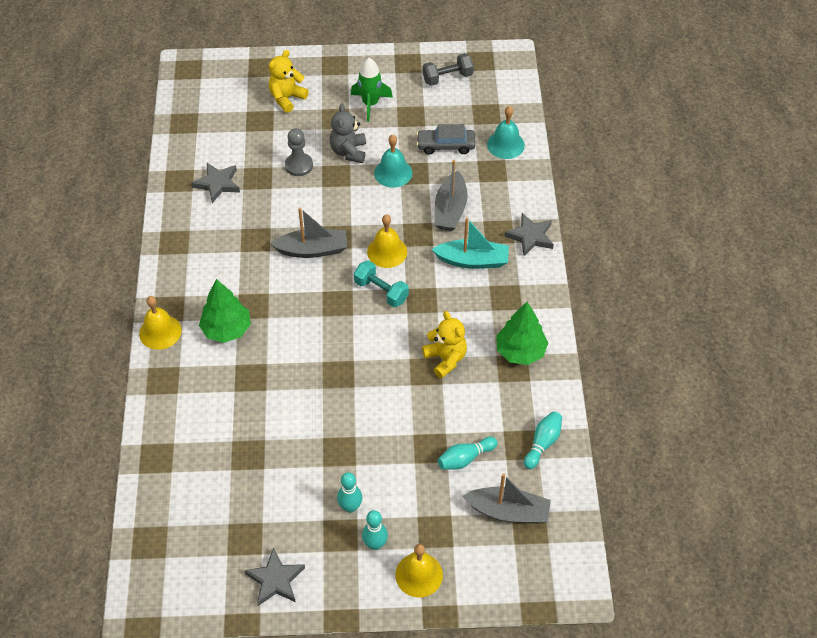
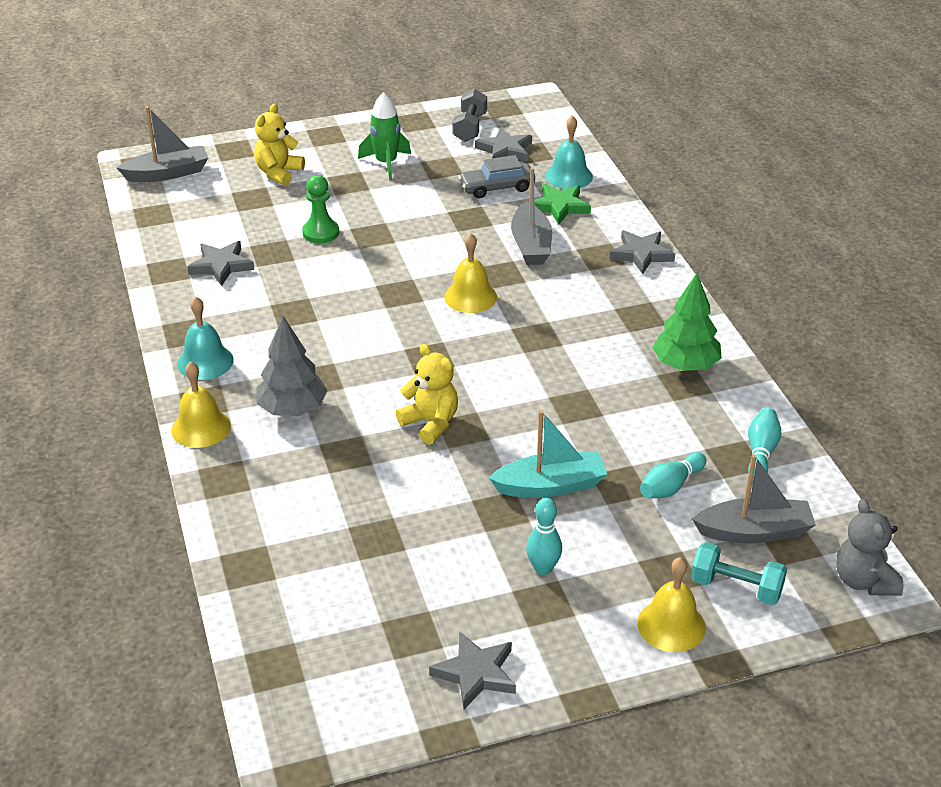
camera: 15 degrees left, 15 degrees down
(227, 329) = (292, 409): green tree -> grey tree
(299, 165) = (320, 233): grey pawn -> green pawn
(312, 250) = (373, 310): grey boat -> grey boat (167, 173)
(349, 151) = (379, 210): grey teddy bear -> grey teddy bear (864, 581)
(375, 544) = (596, 603): turquoise bowling pin -> none
(381, 291) = (481, 336): turquoise dumbbell -> turquoise dumbbell (736, 587)
(393, 173) = (443, 221): turquoise bell -> turquoise bell (205, 361)
(445, 359) = (595, 389): yellow teddy bear -> yellow teddy bear (430, 423)
(447, 78) = (470, 127): grey dumbbell -> grey dumbbell turned 45 degrees counterclockwise
(466, 107) = (505, 150): none -> grey star
(472, 260) = (582, 288): turquoise boat -> turquoise boat (550, 486)
(487, 175) = (560, 206): none -> green star

